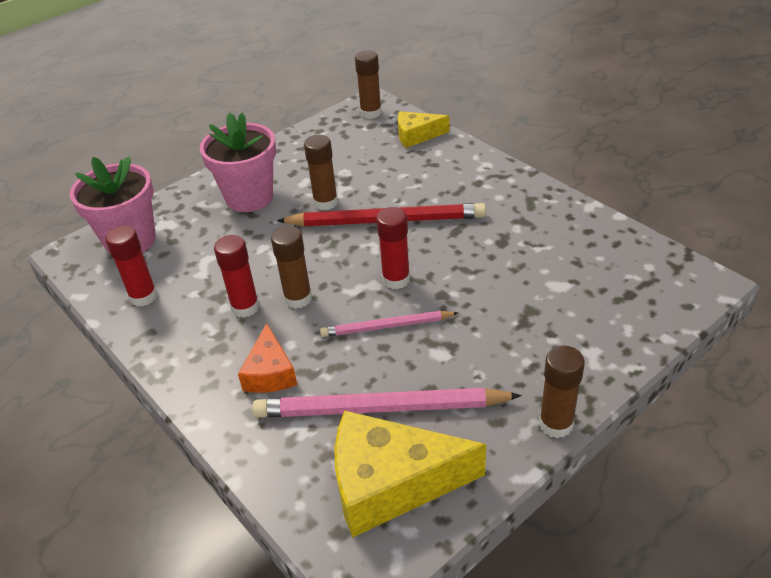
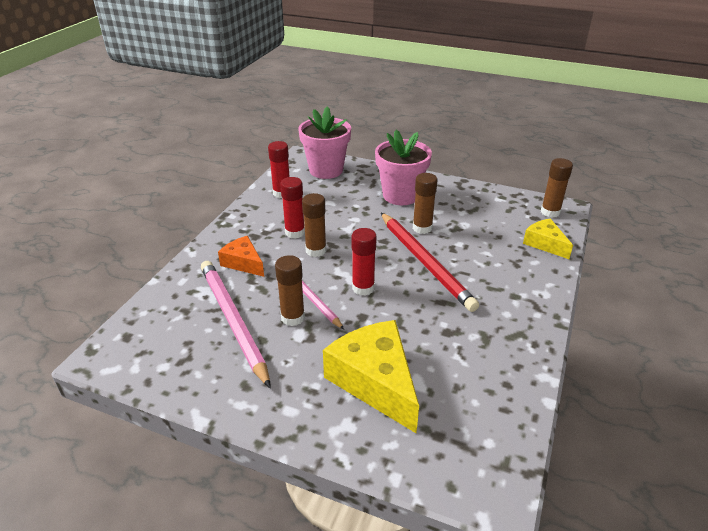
camera: 60 degrees right, 5 degrees down
(270, 372) = (243, 263): orange cheese -> orange cheese turned 75 degrees clockwise
(390, 483) = (170, 347): yellow cheese -> yellow cheese (375, 381)
(556, 424) = (255, 421): brown glue stick -> brown glue stick (293, 317)

